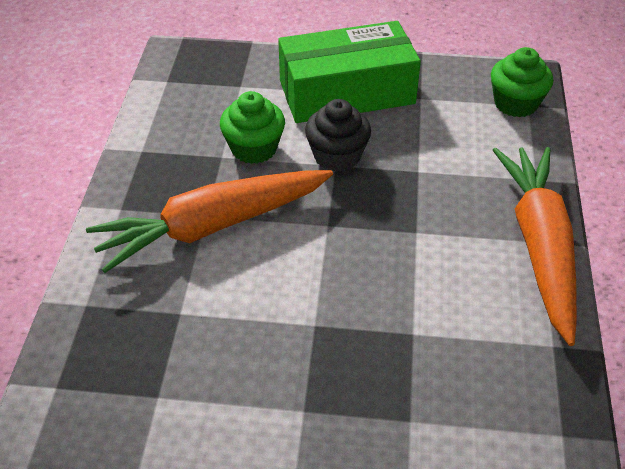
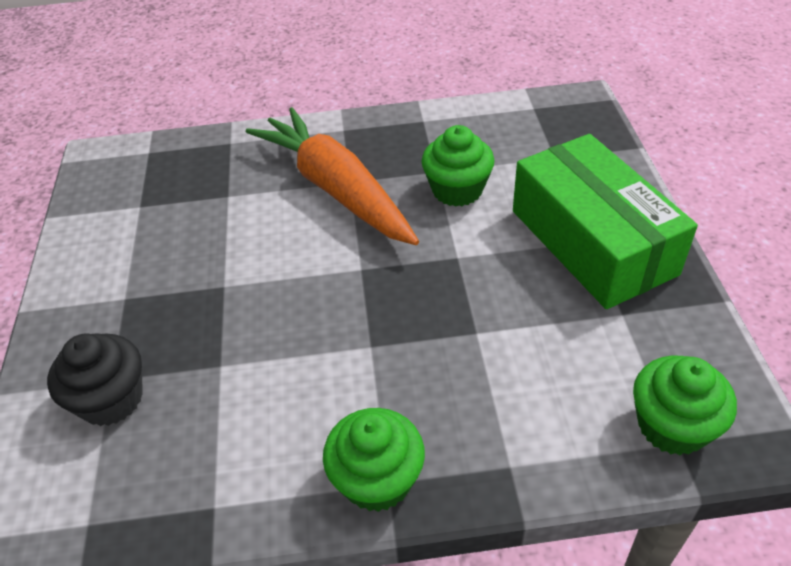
camera: 80 degrees right, 0 degrees up
(337, 156) = (472, 255): black cupcake -> black cupcake (111, 399)
(539, 247) = (377, 479): orange carrot -> green cupcake

